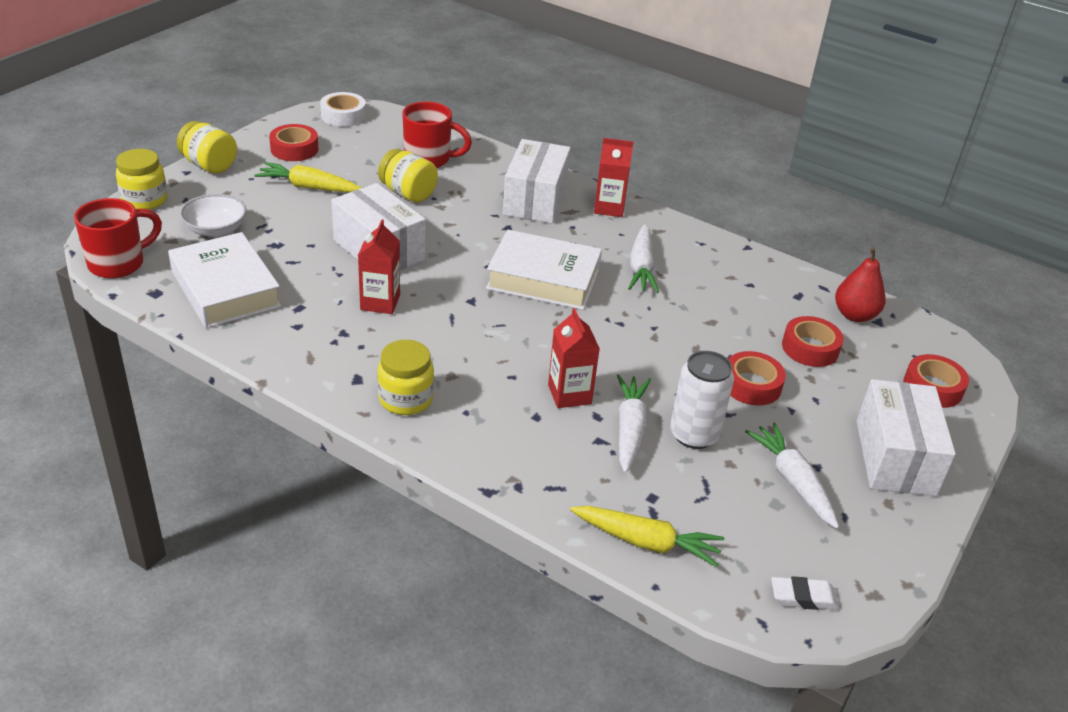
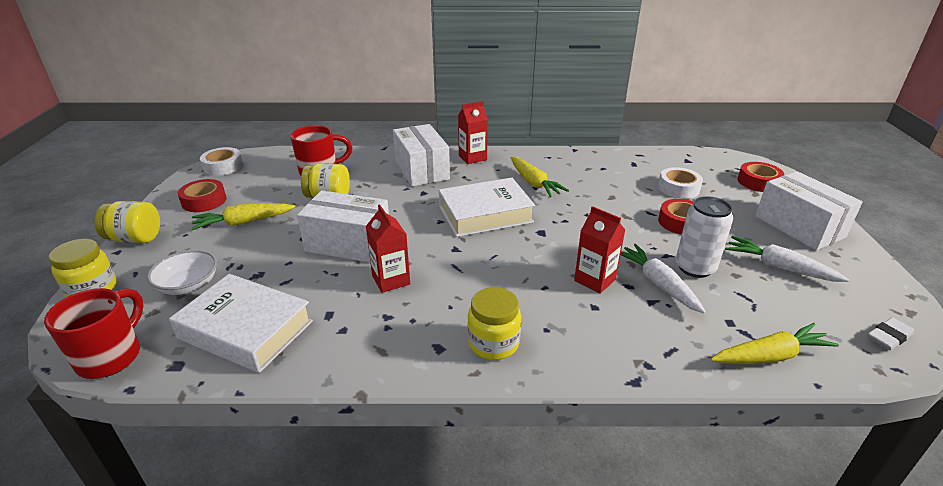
camera: 30 degrees left, 5 degrees down
(641, 267) = (534, 183): white carrot -> yellow carrot
(810, 348) = (678, 188): red tape -> white tape
(854, 315) = (673, 162): red pear -> none

